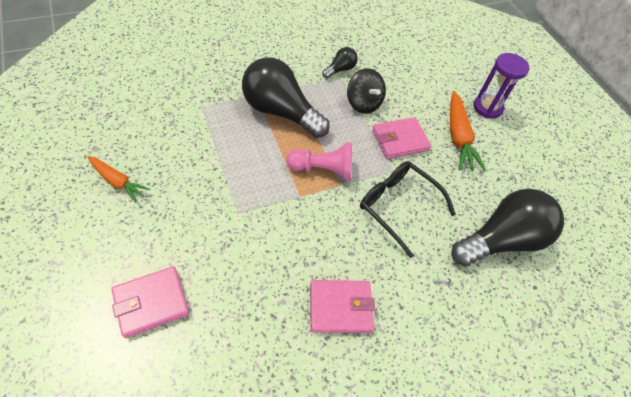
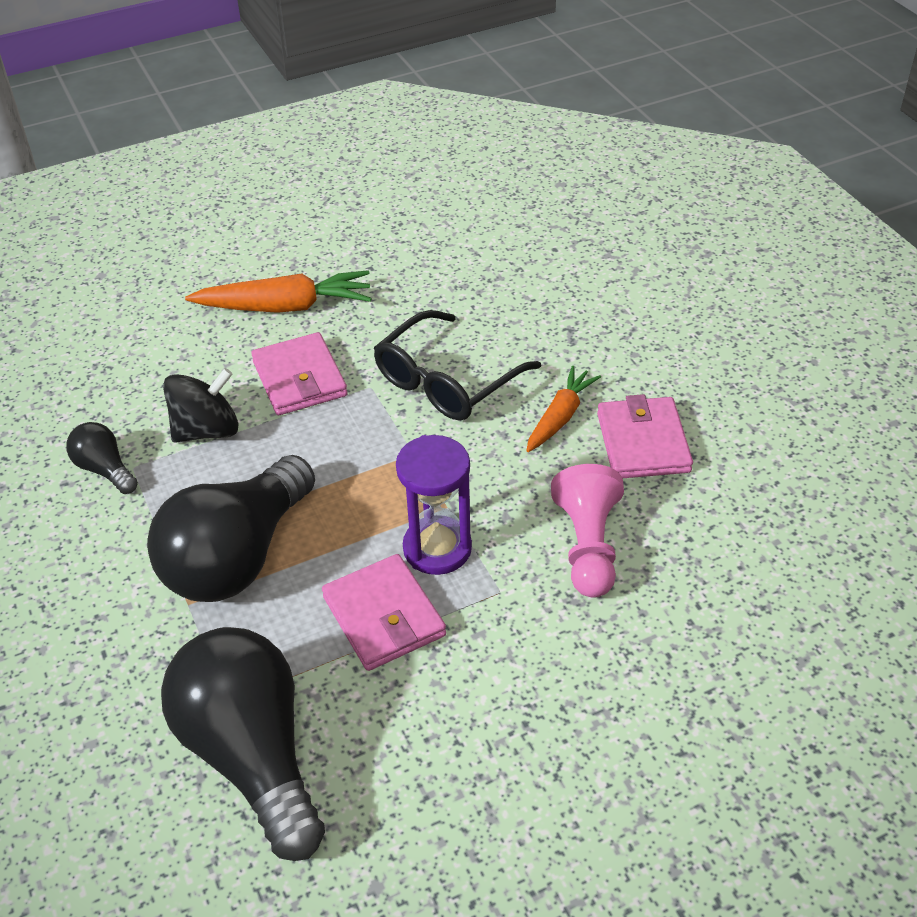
camera: 85 degrees left, 10 degrees down
(117, 181) = (463, 811): orange carrot -> orange carrot (560, 417)
(151, 303) = (706, 683): pink wallet -> pink wallet (384, 616)
(323, 169) = (382, 479): pink pawn -> pink pawn (588, 546)
(487, 107) = (210, 268): purple hourglass -> purple hourglass (437, 548)
(501, 240) = (486, 273): black light bulb -> black light bulb (252, 754)

